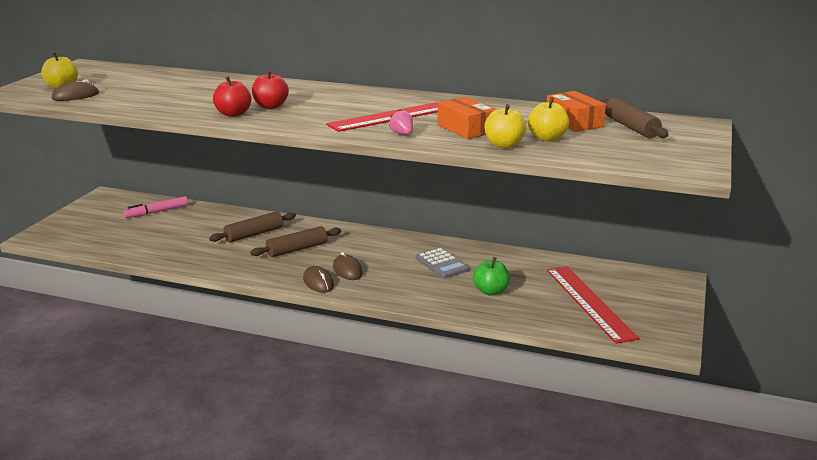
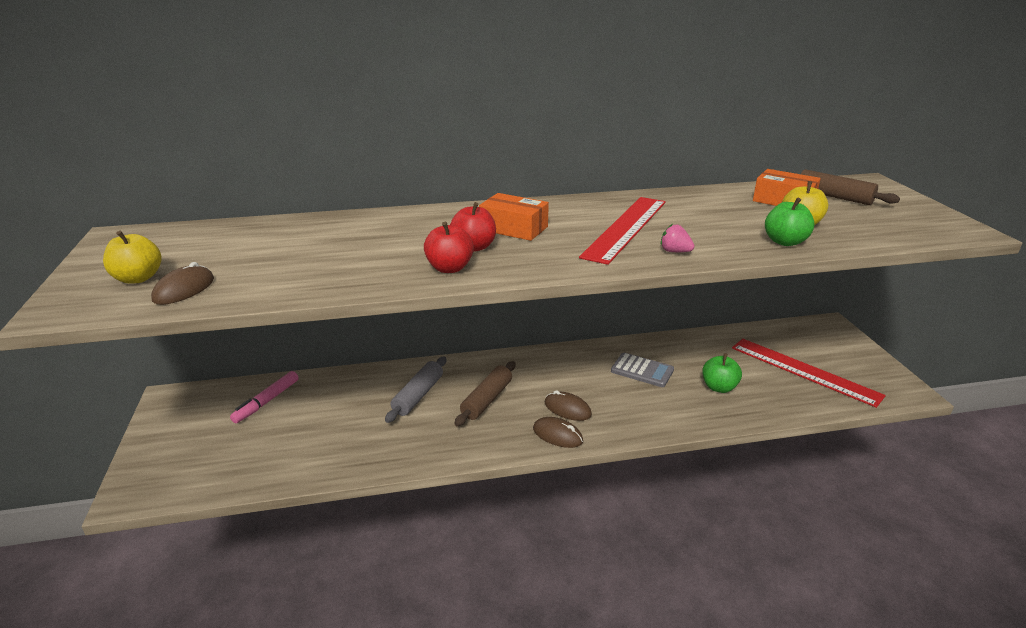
camera: 30 degrees left, 5 degrees up
(254, 234) = (418, 395): brown rolling pin -> grey rolling pin
(466, 129) = (716, 230): orange box -> orange box (513, 228)
(504, 145) = (785, 242): yellow apple -> green apple

